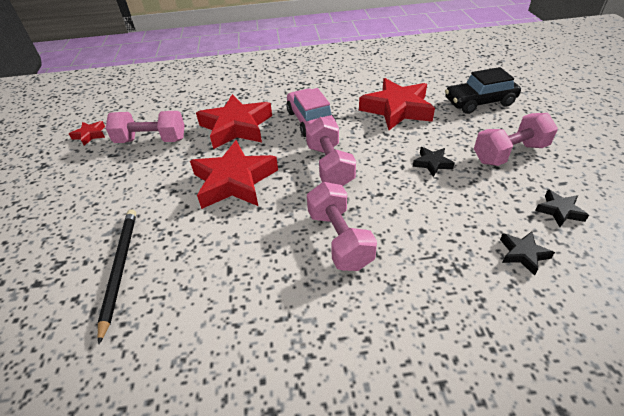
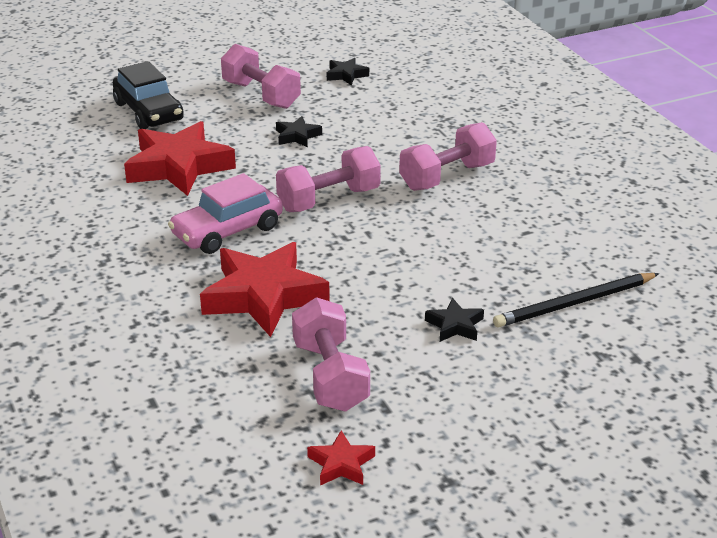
camera: 110 degrees left, 10 degrees down
(234, 181) = (391, 264): red star -> none
(523, 254) = (412, 91): black star -> black star (455, 325)

